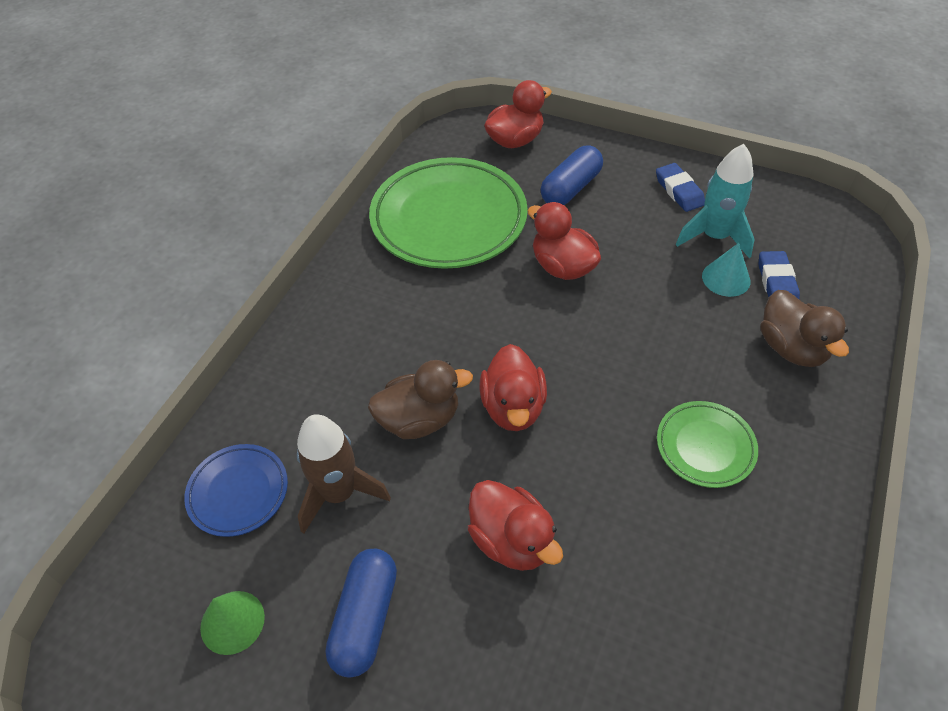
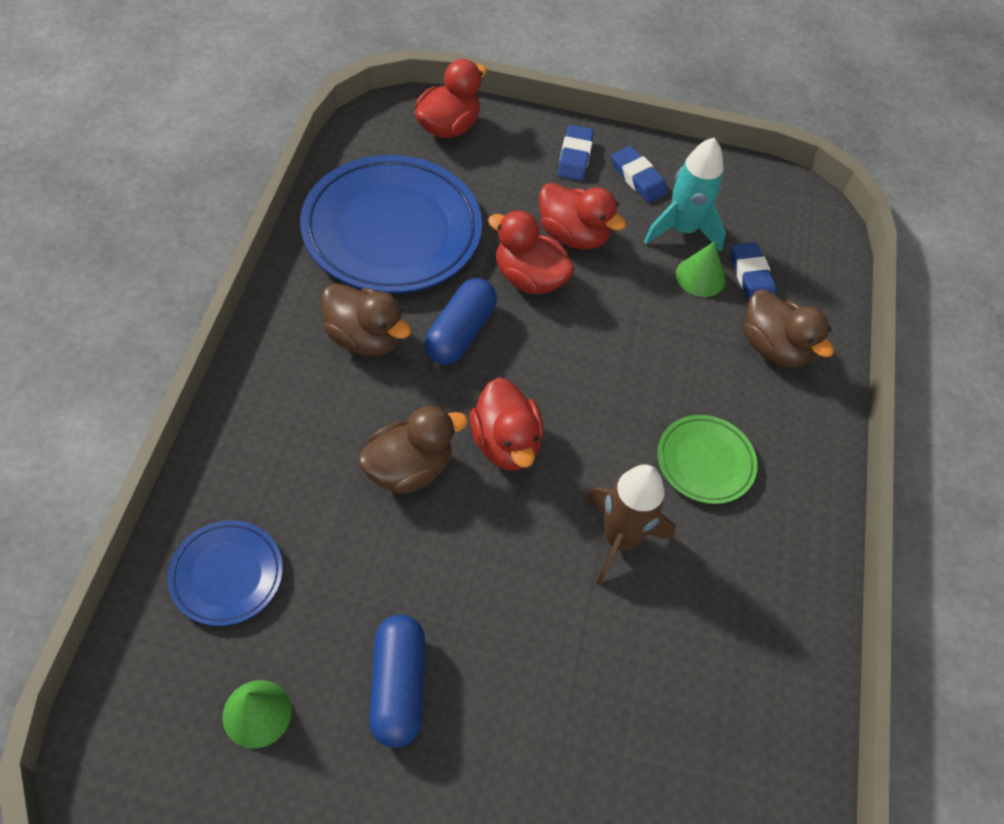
camera: 20 degrees left, 5 degrees up
(339, 493) = (339, 561): brown rocket -> brown rocket (619, 539)
(405, 304) = (365, 338): none -> brown duck
(448, 219) = (392, 231): green plate -> blue plate
(511, 540) = (531, 584): red duck -> red duck (573, 235)
(570, 188) = (521, 183): blue capsule -> blue capsule (460, 333)
(623, 170) = (574, 157): none -> blue eraser
(726, 278) = (700, 277): turquoise cone -> green cone

